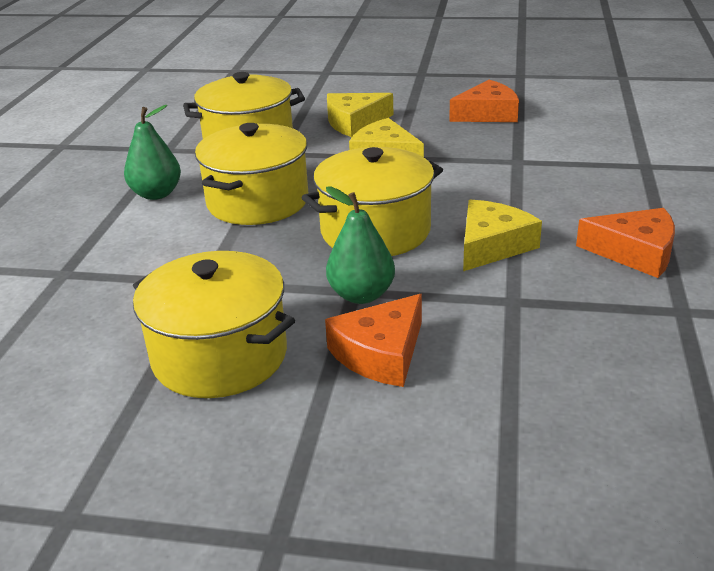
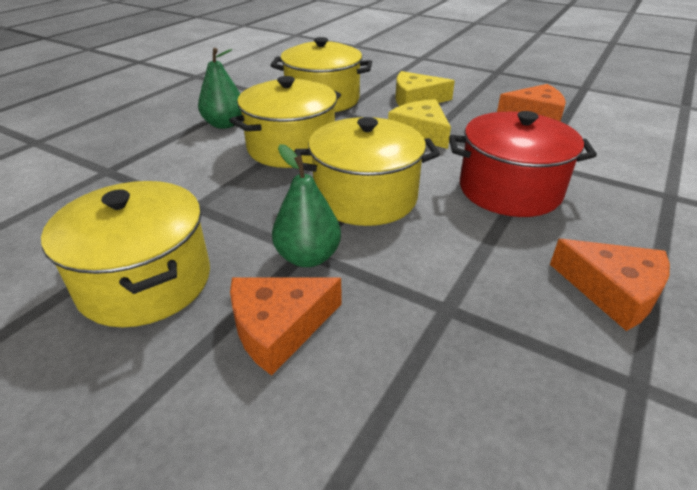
camera: 20 degrees right, 5 degrees up
(492, 245) = (463, 240): yellow cheese -> none
(506, 192) = (509, 190): none -> red pot

